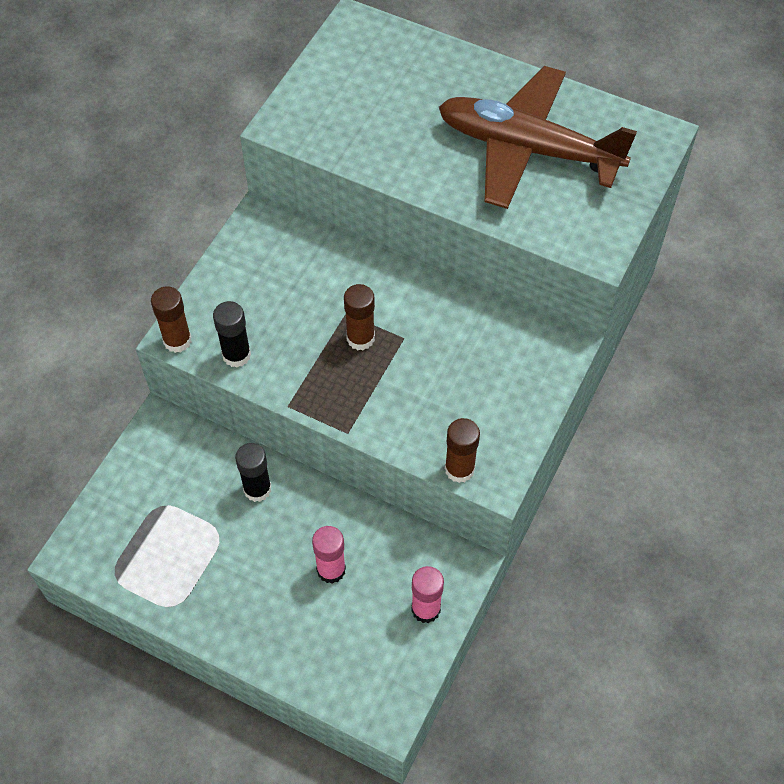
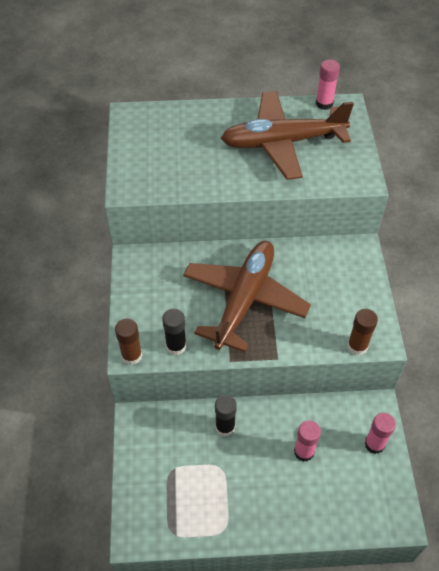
camera: 30 degrees left, 5 degrees down
(360, 338) = (244, 299): brown glue stick -> brown plane
(629, 118) = (324, 103): none -> pink glue stick

